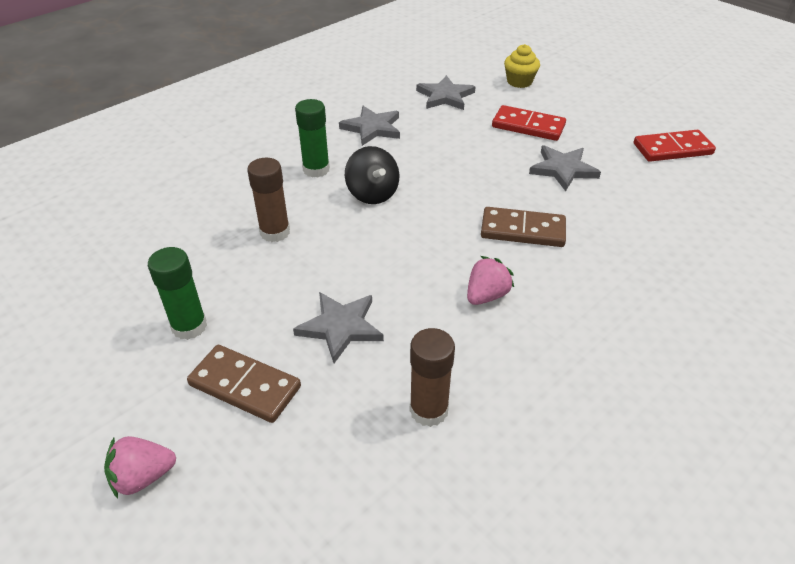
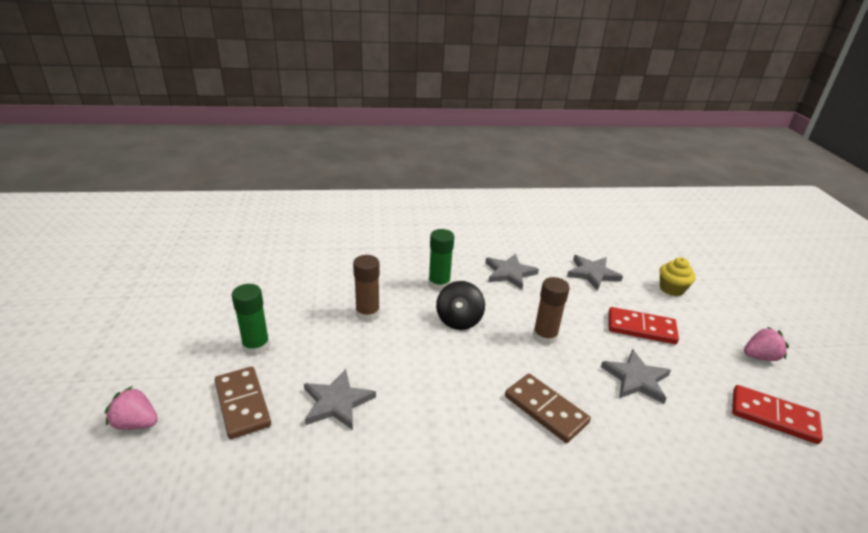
camera: 35 degrees right, 10 degrees down
(428, 410) = (327, 502): brown glue stick -> brown glue stick (545, 336)
(486, 295) = (460, 444): pink strawberry -> pink strawberry (760, 356)
(528, 126) = (641, 328): red domino -> red domino turned 45 degrees counterclockwise

